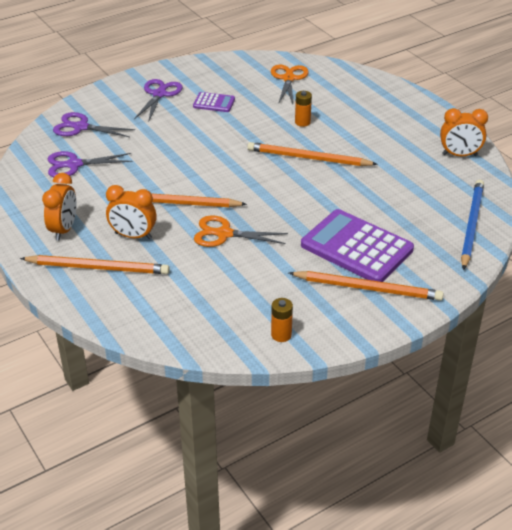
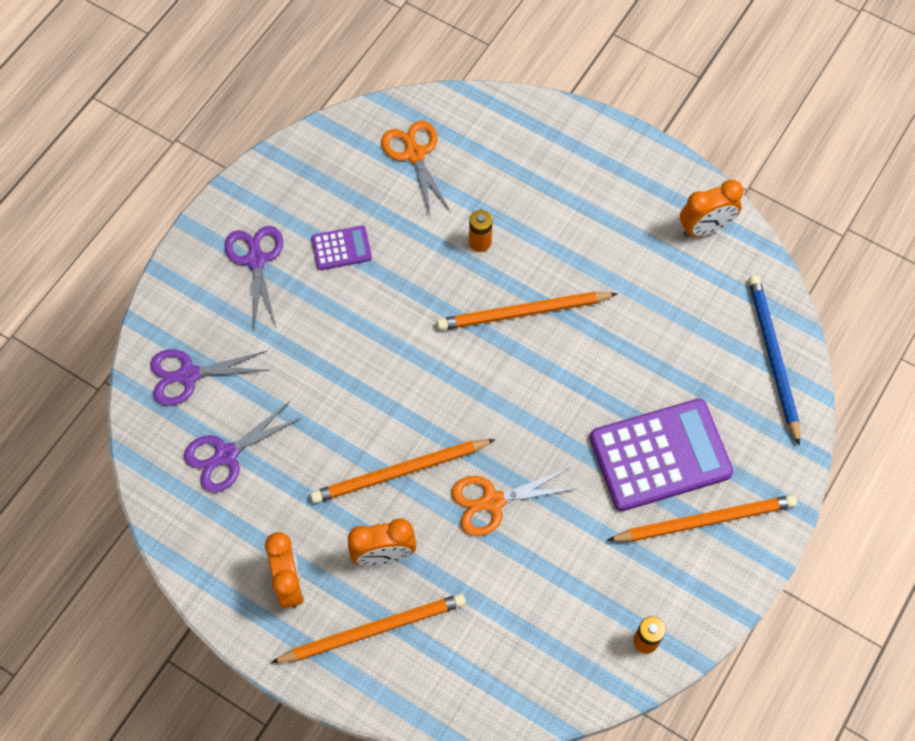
camera: 25 degrees left, 25 degrees up
(357, 247) = (660, 455): purple calculator -> purple calculator turned 150 degrees clockwise

